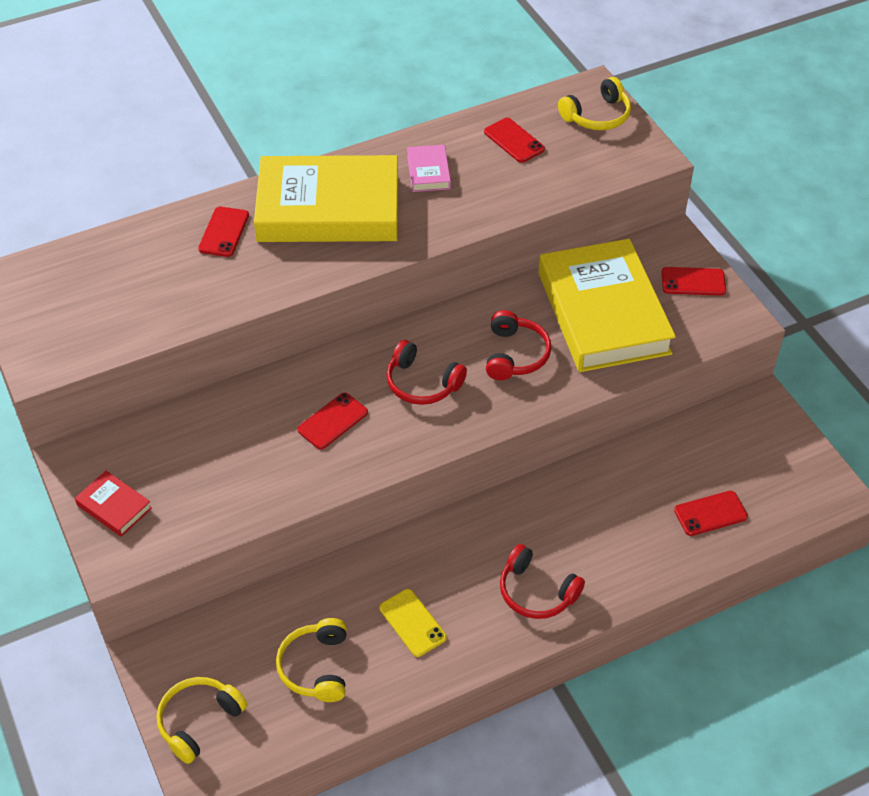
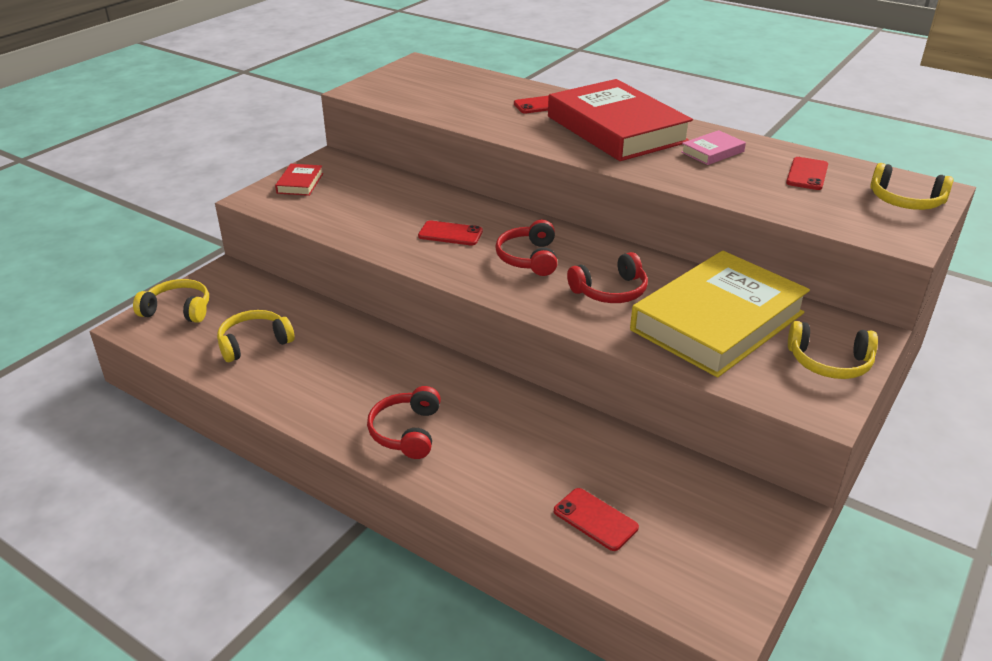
camera: 60 degrees right, 15 degrees down
(328, 208) = (616, 129): yellow book -> red book
(412, 623) = (326, 374): yellow phone -> none
(693, 282) = (829, 362): red phone -> yellow headphones

